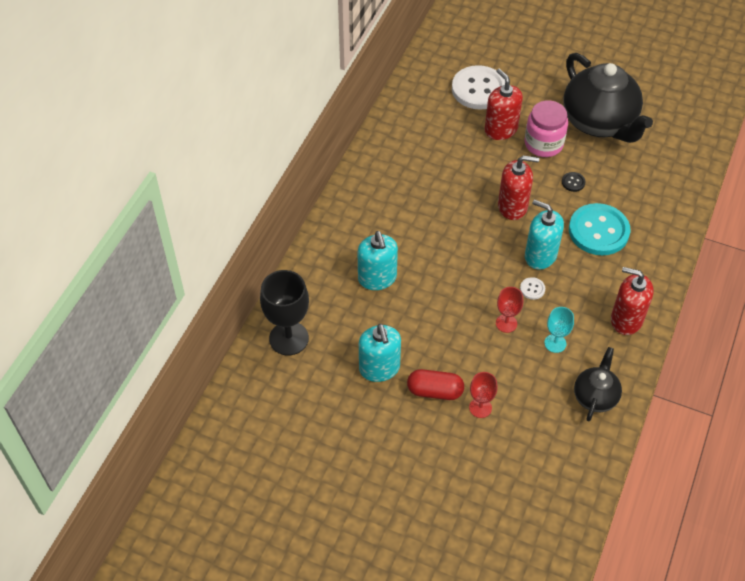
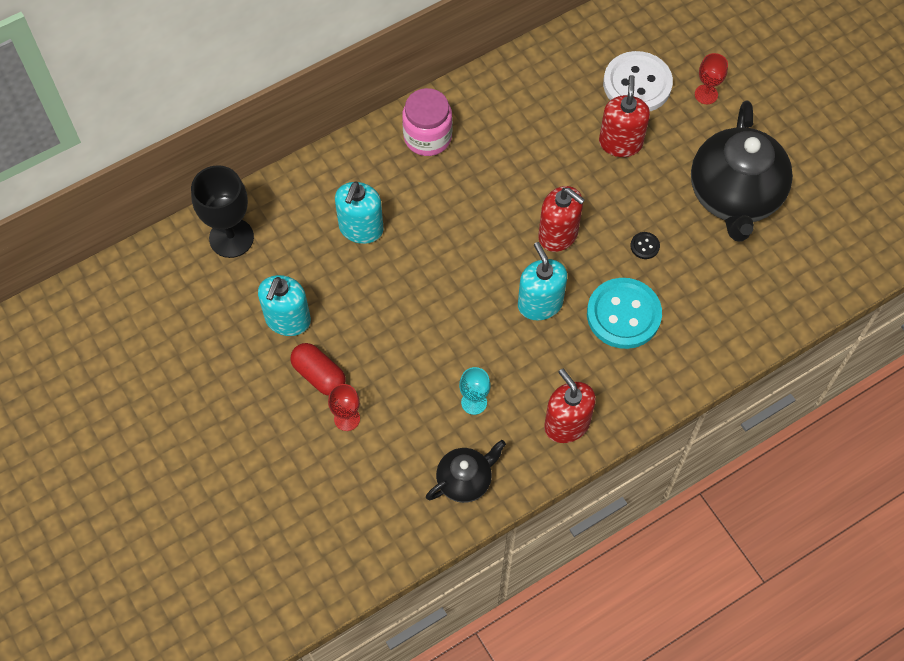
camera: 35 degrees right, 10 degrees up
(506, 323) = (444, 352): red goblet -> red goblet (706, 94)
(532, 289) = (501, 333): white button -> none
(543, 144) = (652, 185): pink jar -> pink jar (427, 137)

